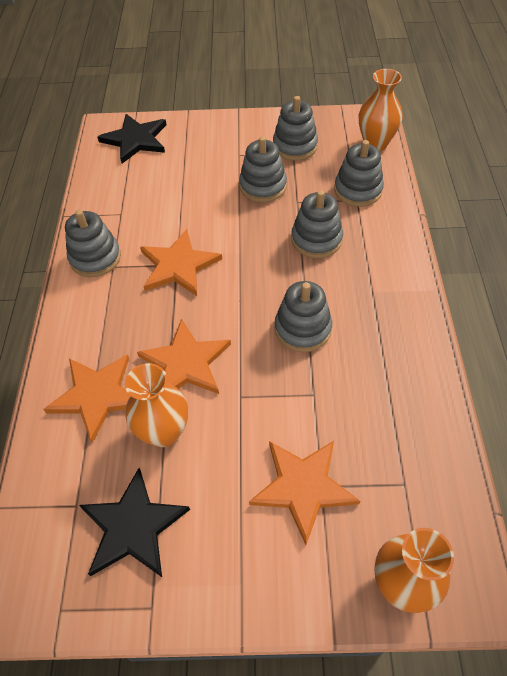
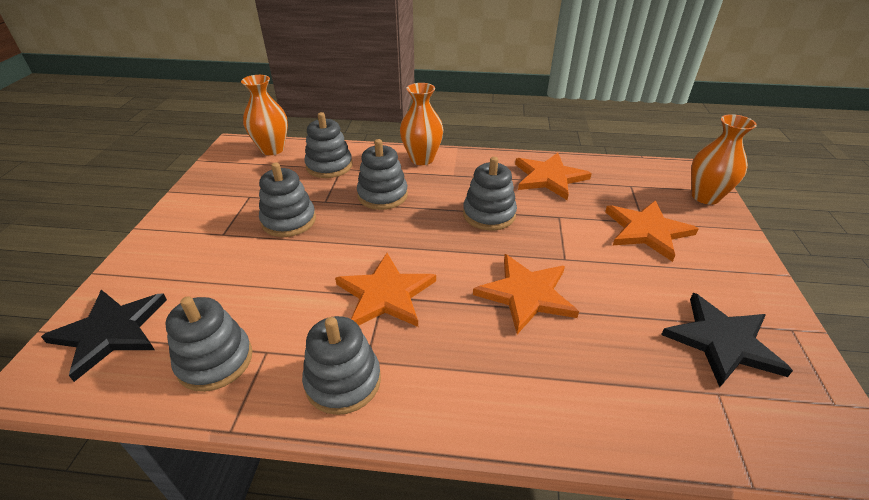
camera: 85 degrees left, 15 degrees down
(96, 395) = (574, 375): orange star -> orange star (549, 177)
(164, 432) = (612, 314): orange vase -> orange vase (422, 159)
(295, 146) = (240, 194): grey stacking toy -> grey stacking toy (215, 361)

